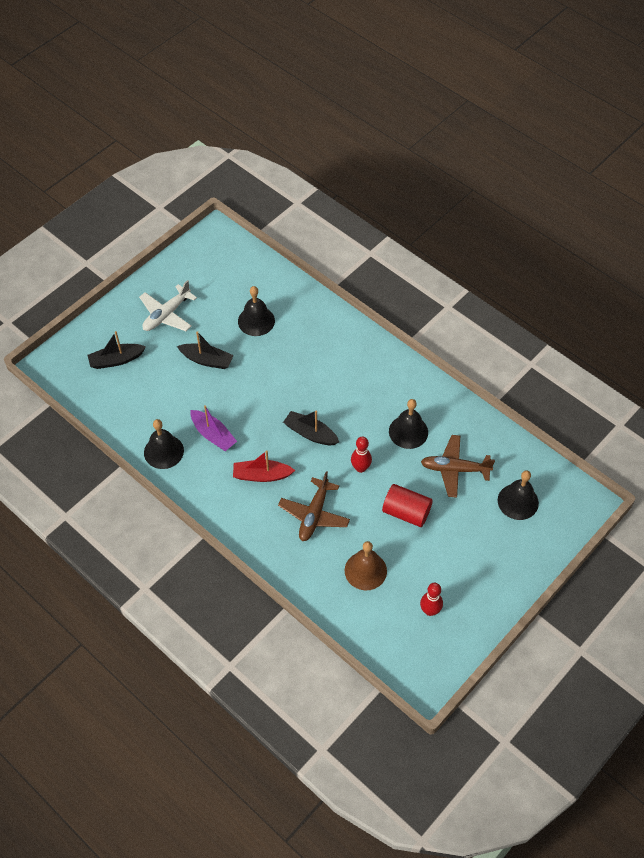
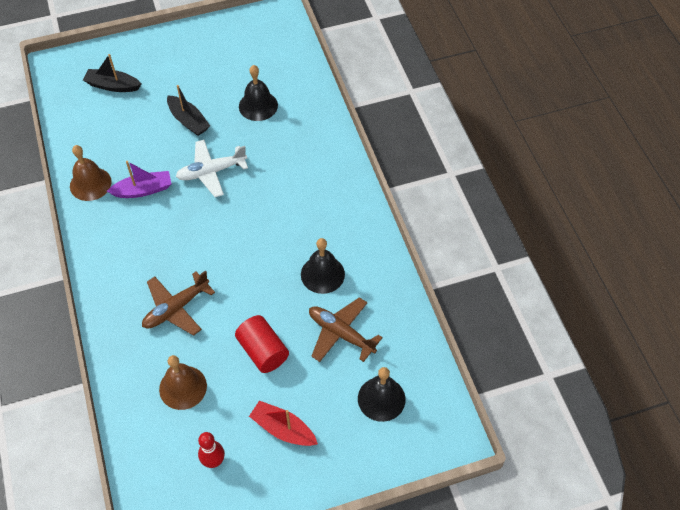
camera: 30 degrees right, 0 degrees up
(163, 451) = (90, 184): black bell -> brown bell
(166, 315) = (184, 66): white plane -> white plane (211, 172)
(213, 435) = (143, 190): purple boat -> purple boat turned 90 degrees counterclockwise
(261, 475) = (157, 247): red boat -> red boat (283, 429)
(310, 433) = (229, 231): black boat -> none
(360, 468) = (251, 286): red bowling pin -> none

